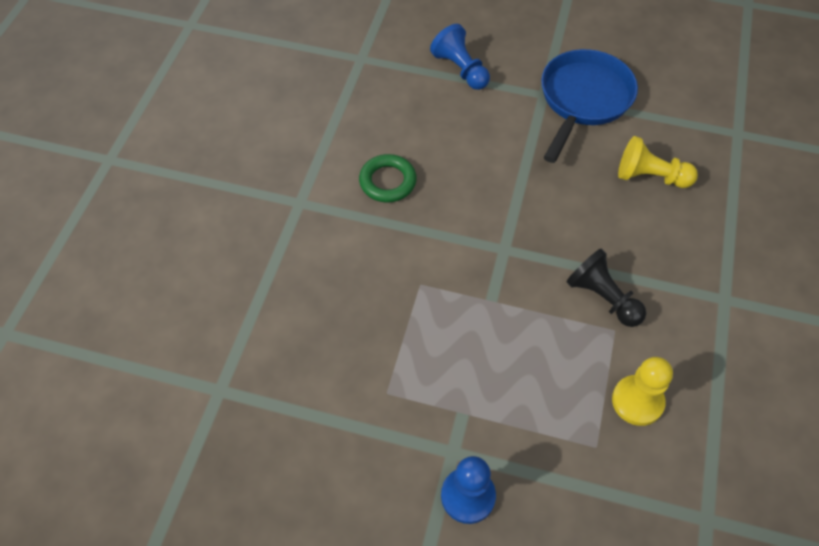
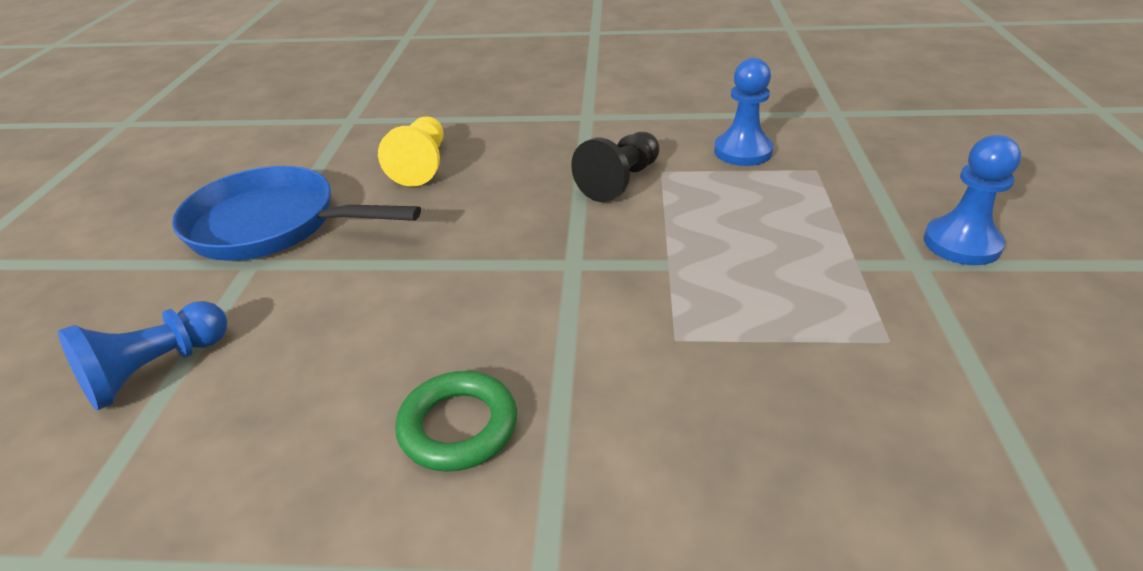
camera: 100 degrees left, 20 degrees down
(637, 401) = (742, 151): yellow pawn -> blue pawn

